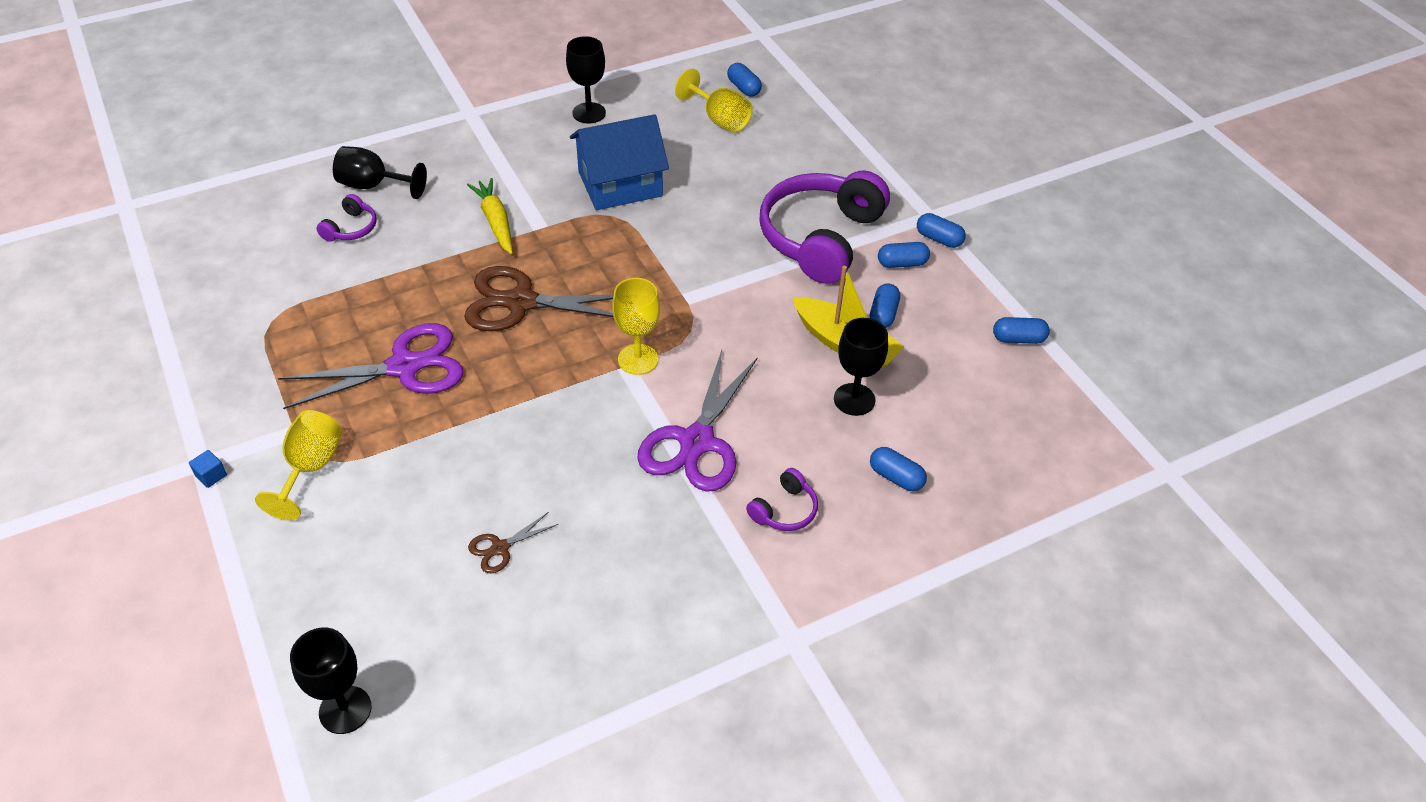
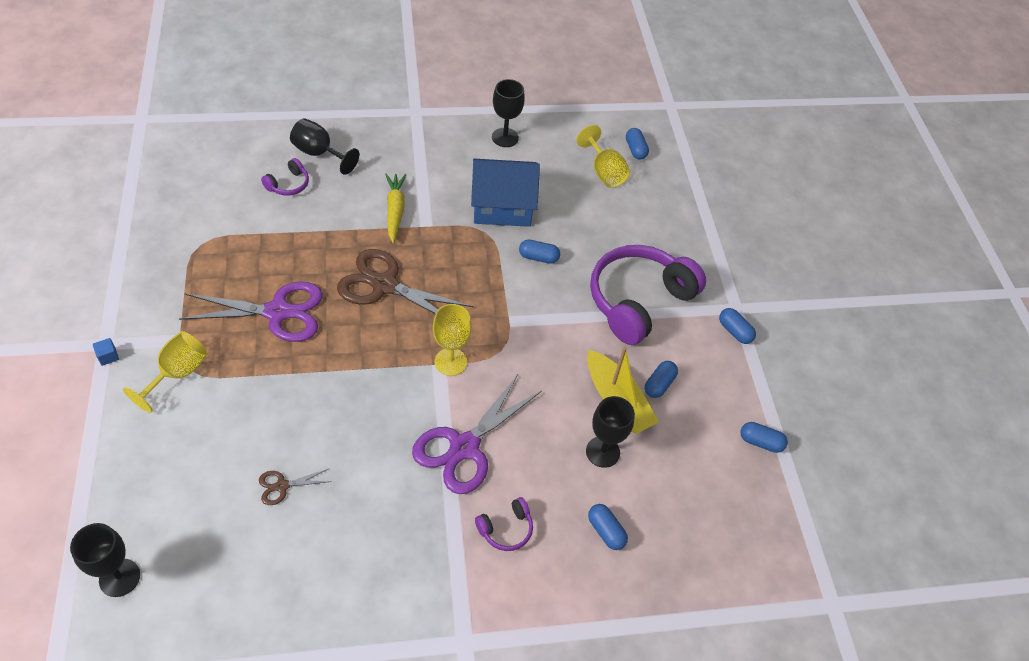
camera: 15 degrees right, 5 degrees up
(902, 263) = (694, 344): blue capsule -> blue capsule (538, 257)

